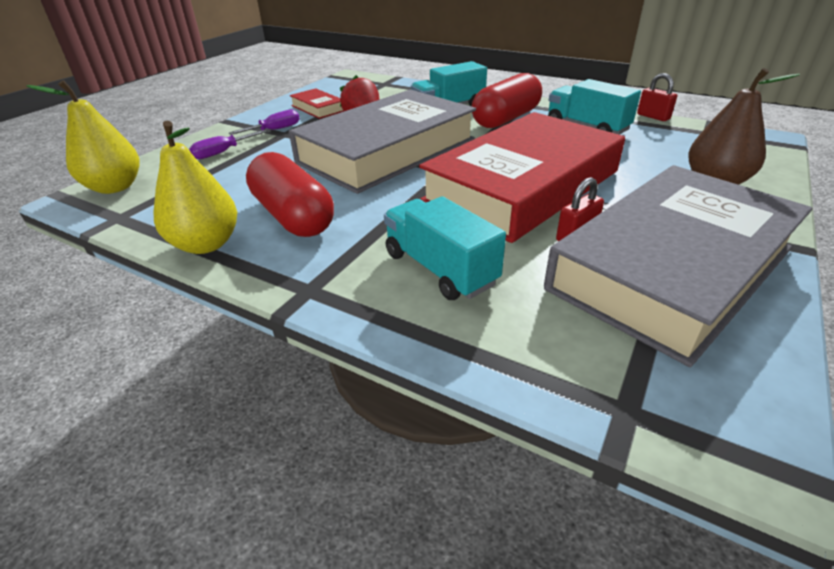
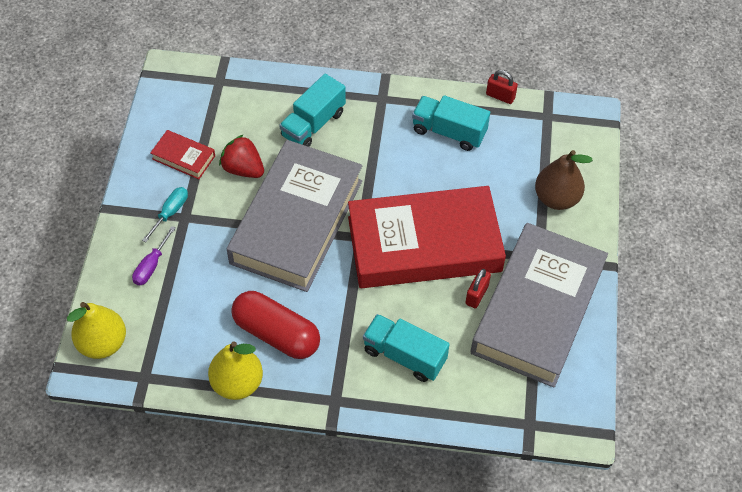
camera: 25 degrees left, 20 degrees up
(275, 130) = (170, 212): purple screwdriver -> turquoise screwdriver
(506, 119) = (375, 133): red capsule -> none
(522, 186) = (424, 244): red book -> red book turned 60 degrees clockwise

